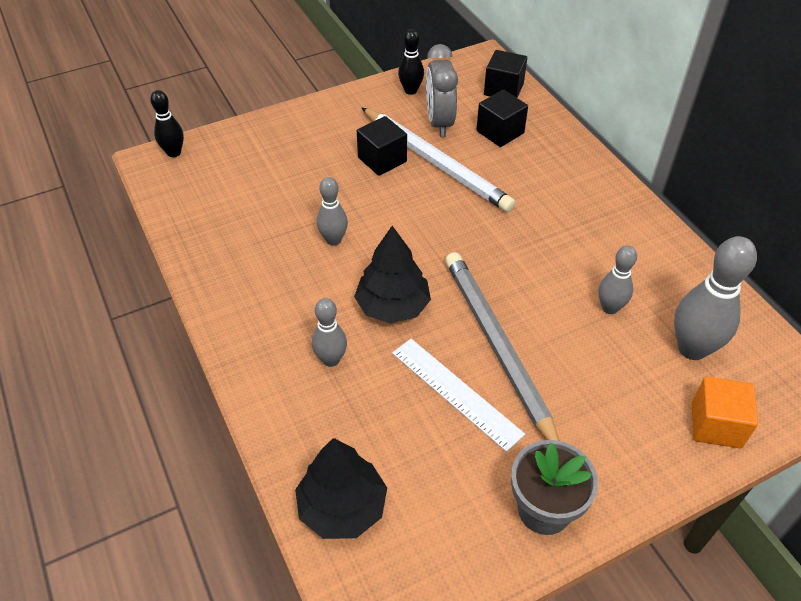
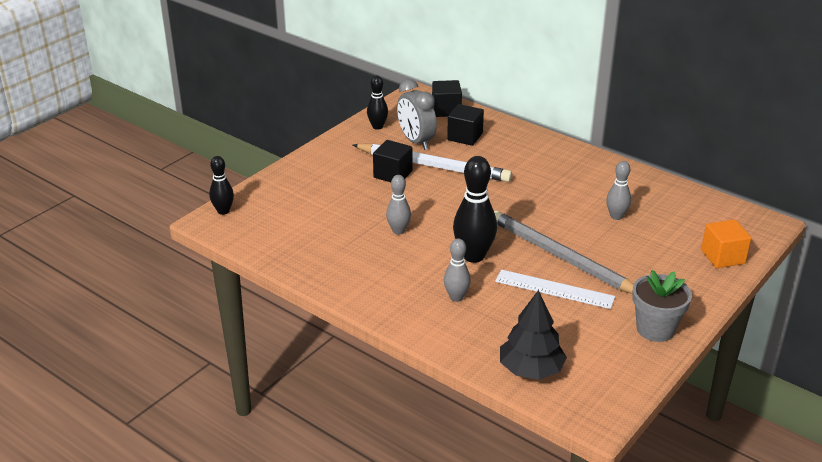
camera: 25 degrees left, 15 degrees down
(393, 306) = (473, 256): black tree -> black bowling pin
(692, 348) = (681, 223): grey bowling pin -> none

